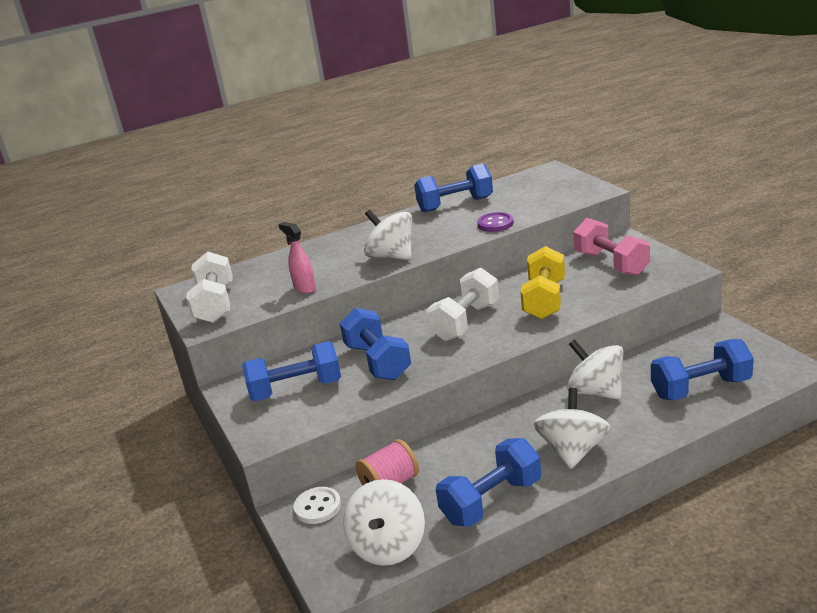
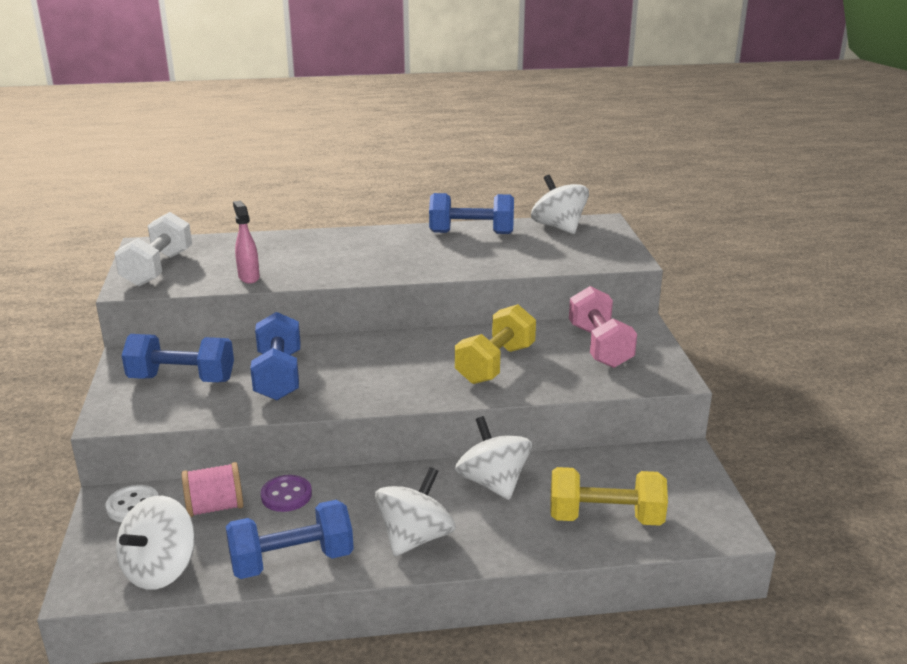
camera: 15 degrees right, 0 degrees up
(391, 256) = (358, 269): white spinning top -> white spinning top (558, 227)
(465, 322) = (397, 362): white dumbbell -> none
(495, 224) = (490, 265): purple button -> purple button (286, 495)
(700, 388) = (605, 518): blue dumbbell -> yellow dumbbell

